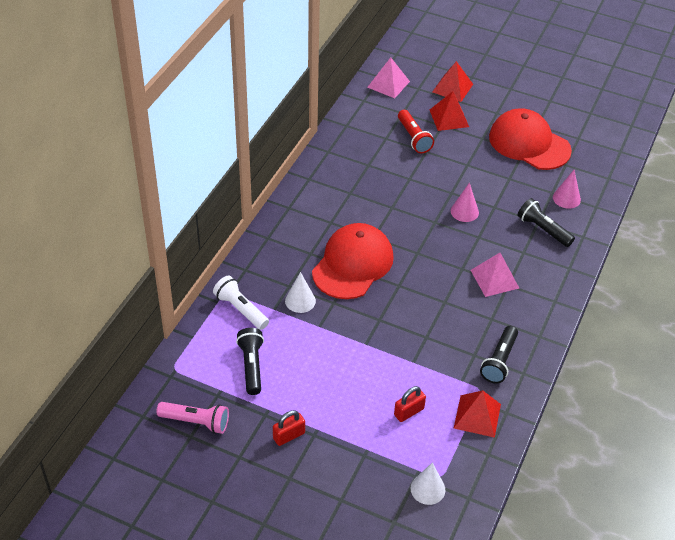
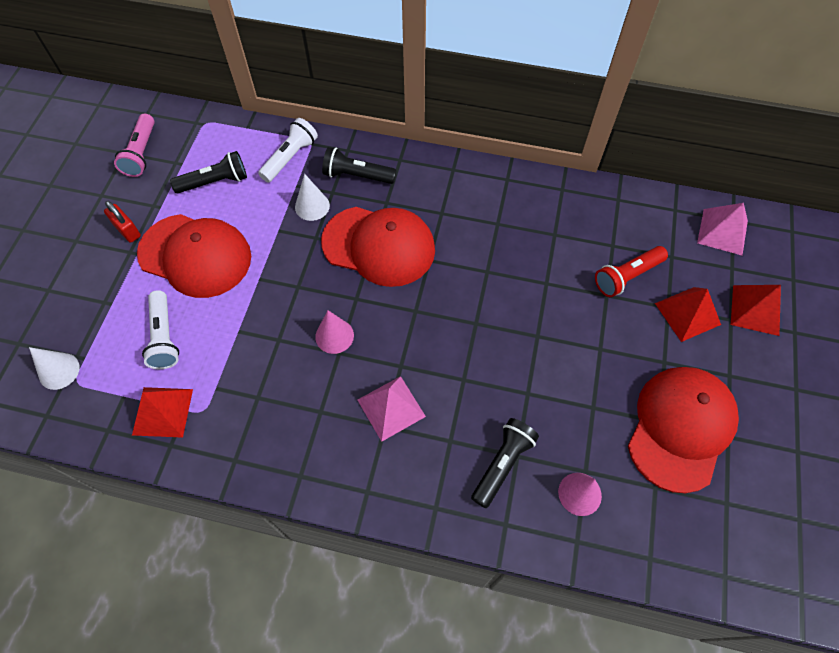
camera: 80 degrees right, 15 degrees up
(331, 386) = (195, 255): none -> red cap
(409, 412) = (164, 337): red padlock -> white flashlight
(464, 211) = (506, 356): pink cone -> pink cone (334, 336)
(499, 361) = (250, 428): black flashlight -> black flashlight (357, 176)

